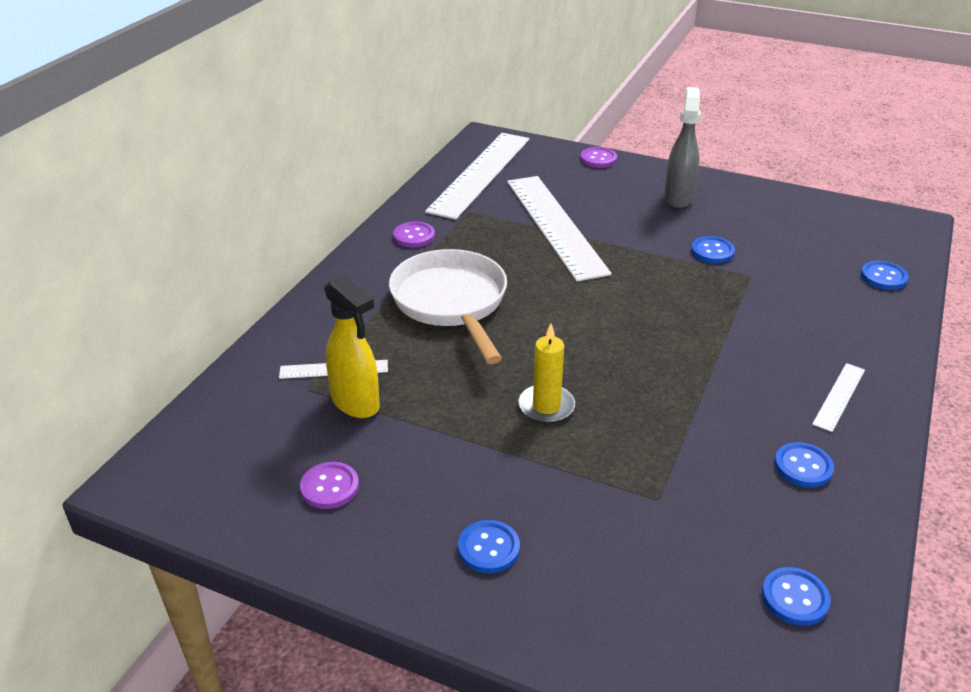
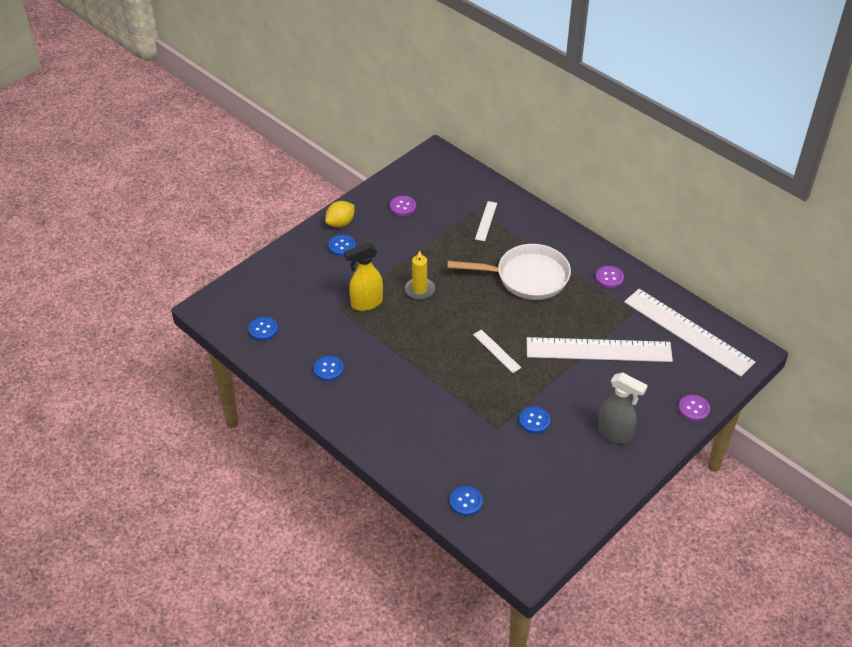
camera: 110 degrees right, 10 degrees up
(356, 403) = (455, 224): yellow spray bottle -> yellow spray bottle (366, 303)
(419, 574) = (340, 223): none -> yellow lemon
(839, 396) = (367, 411): white ruler -> white ruler (496, 351)

